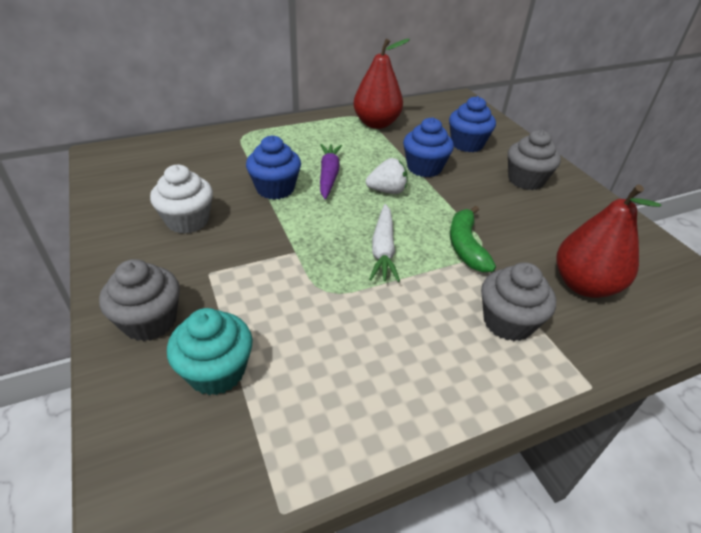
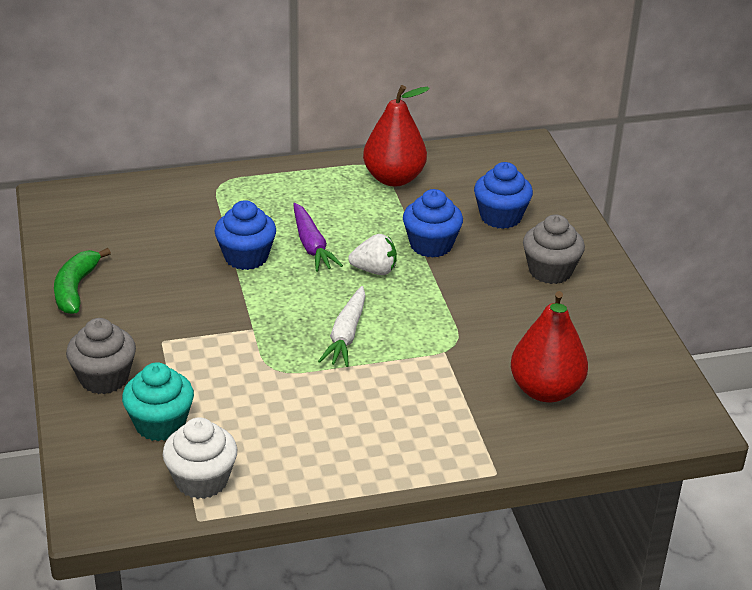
camera: 10 degrees right, 5 degrees down
(188, 221) = (146, 286): white cupcake -> white cupcake (201, 480)
(329, 175) = (312, 246): purple carrot -> purple carrot turned 150 degrees clockwise
(466, 246) = (438, 340): green banana -> green banana (75, 289)
(508, 322) = (445, 415): grey cupcake -> none

